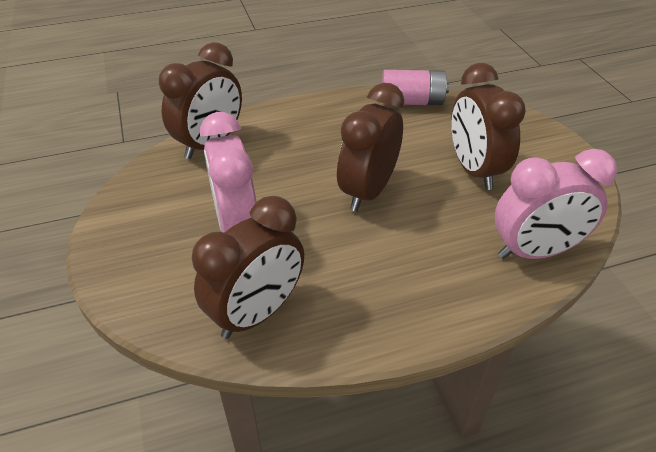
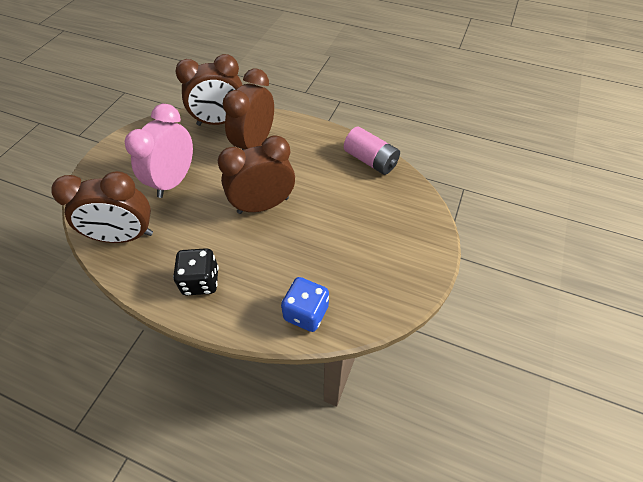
camera: 40 degrees right, 10 degrees up
(405, 294) = (201, 281): none -> black dice
(474, 170) = (344, 234): brown clock -> brown clock (255, 144)
(534, 251) = (306, 313): pink clock -> blue dice

